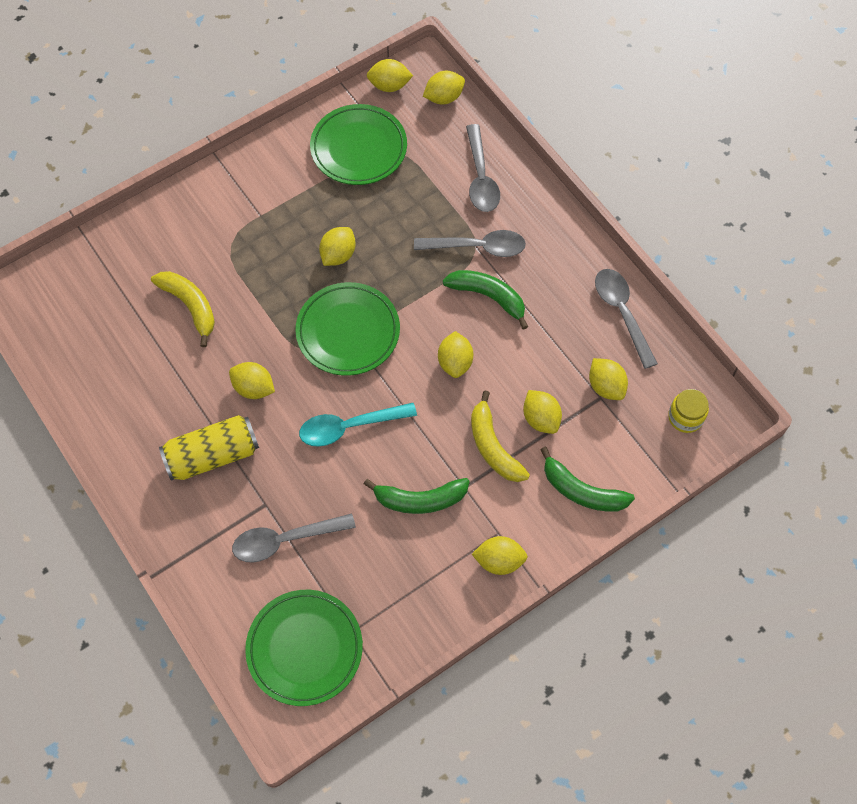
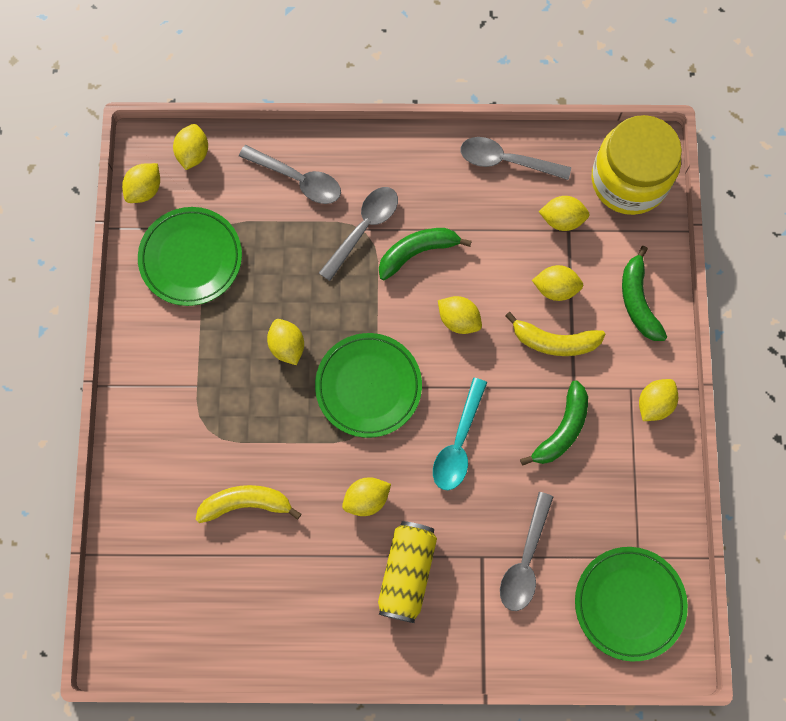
camera: 55 degrees left, 10 degrees up
(582, 491) = (638, 301): green banana -> green banana turned 105 degrees clockwise
(685, 417) = (629, 180): yellow jar -> yellow jar, size x2.30

